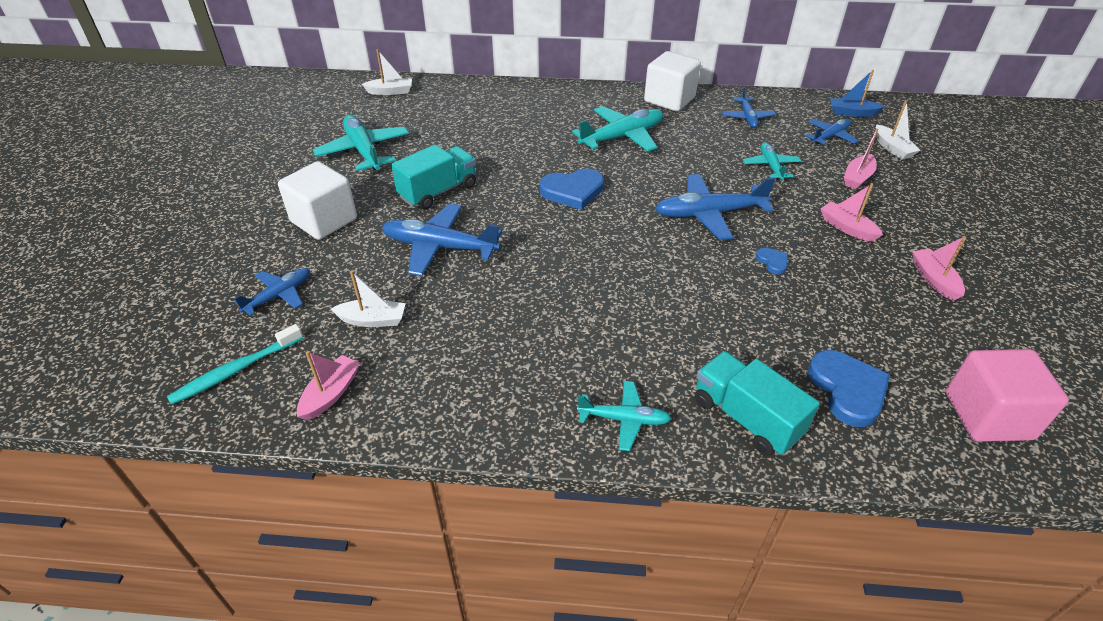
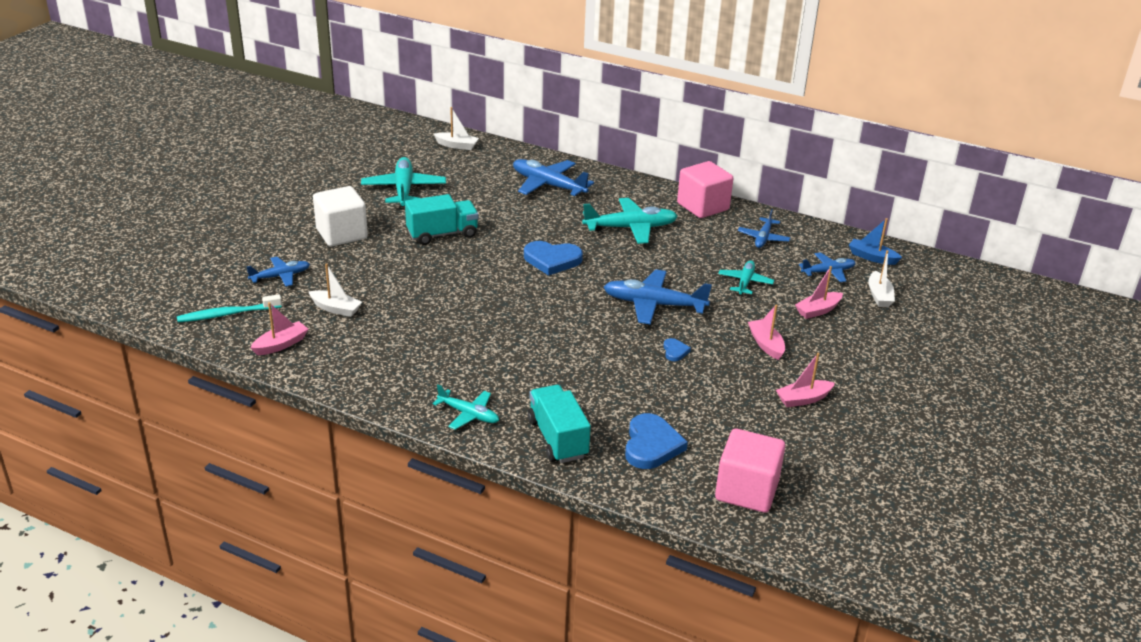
camera: 20 degrees right, 10 degrees down
(440, 247) = (416, 274): blue plane -> blue plane (548, 185)
(669, 100) = (703, 206): white cube -> pink cube
(934, 279) = (803, 399): pink boat -> pink boat turned 120 degrees counterclockwise

